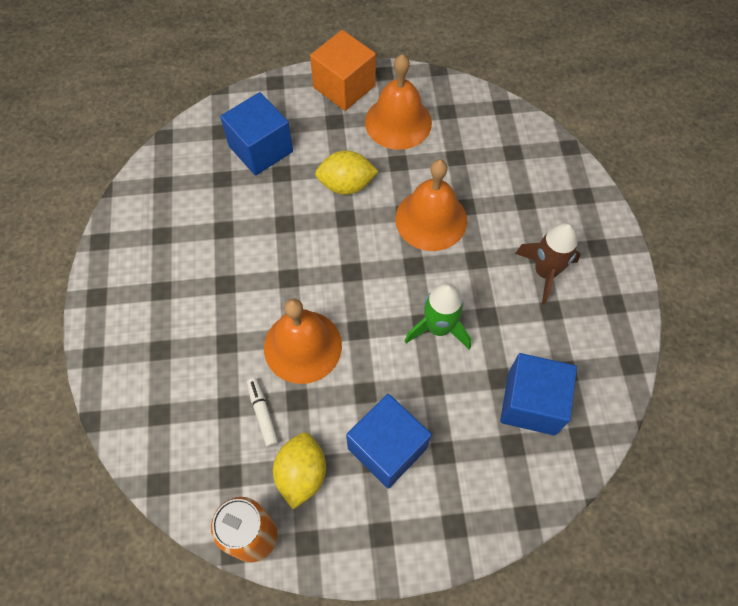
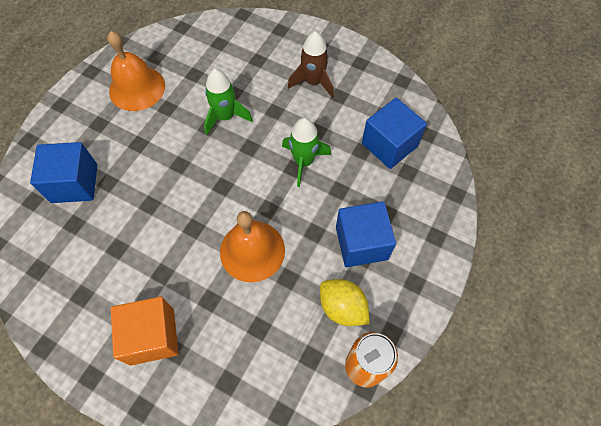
camera: 55 degrees left, 0 degrees up
(263, 414) = (282, 307): white marker -> none
(344, 86) = (77, 101): orange cube -> orange cube (152, 336)
(346, 185) = (155, 148): yellow lemon -> none
(431, 219) = (225, 116): orange bell -> green rocket

